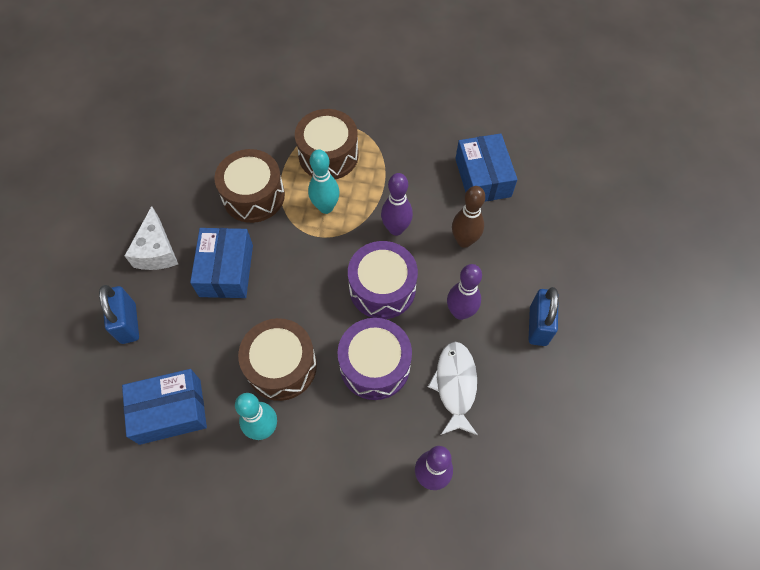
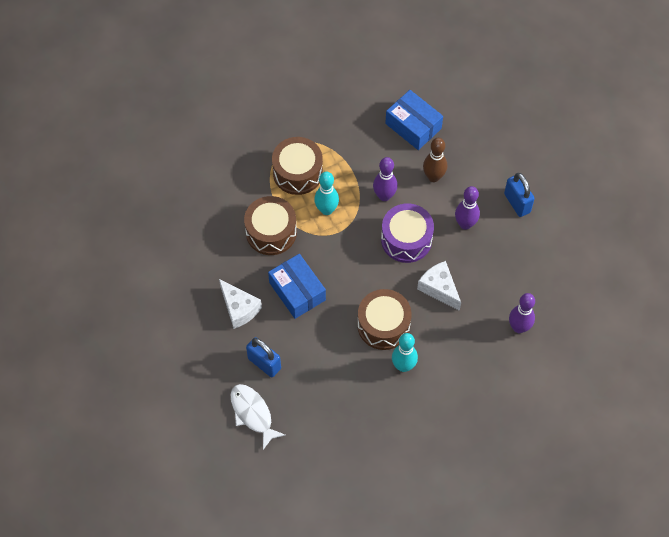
camera: 35 degrees left, 0 degrees up
(170, 411) = (339, 394): blue box -> none
(375, 365) = (439, 288): purple drum -> white cheese
(455, 385) = (495, 269): white fish -> white fish (253, 413)

